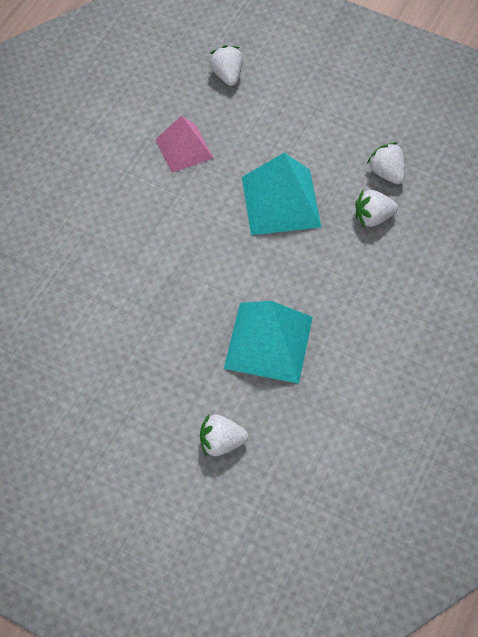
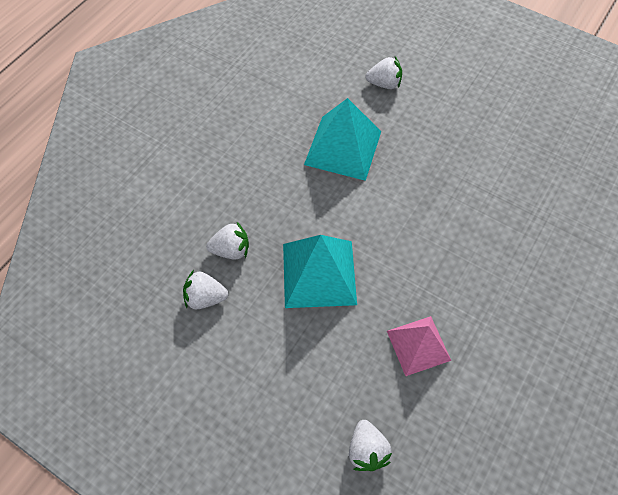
camera: 175 degrees left, 0 degrees up
(386, 172) = (205, 297): white strawberry -> white strawberry turned 120 degrees clockwise

